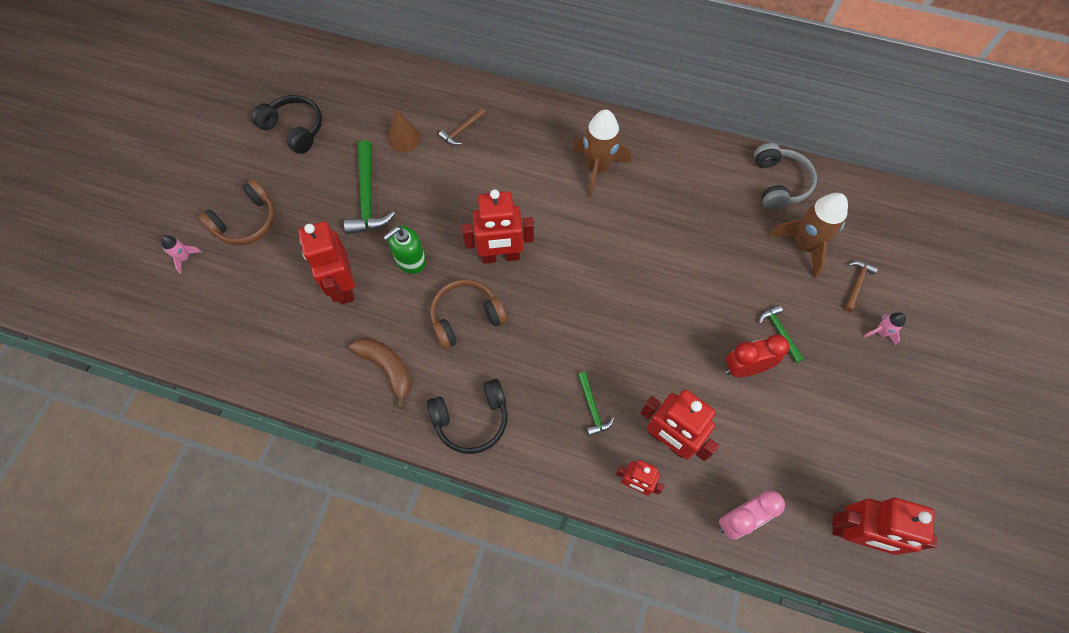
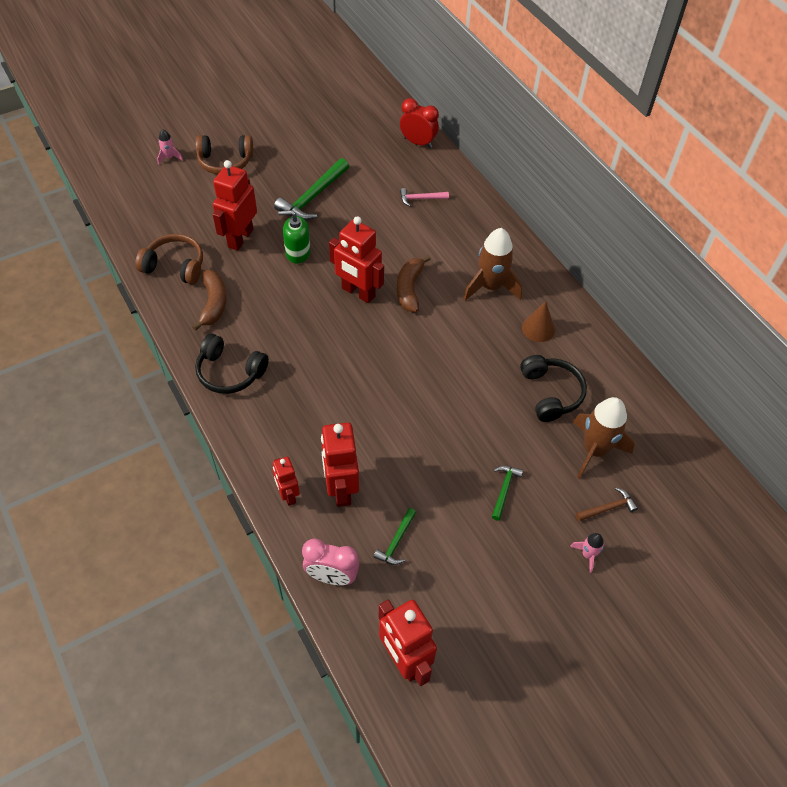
camera: 40 degrees right, 10 degrees down
(294, 129) = (312, 127): black headphones -> black headphones (550, 393)
(404, 138) = (376, 178): brown cone -> brown cone (538, 328)
(462, 130) = (420, 199): brown hammer -> pink hammer
(466, 317) = (294, 311): brown headphones -> brown headphones (175, 266)
(538, 220) = (409, 289): none -> brown banana
(592, 408) = (313, 428): green hammer -> green hammer (396, 541)
(745, 368) = (449, 491): red clock -> red clock (418, 142)
(779, 183) = (625, 395): grey headphones -> none

